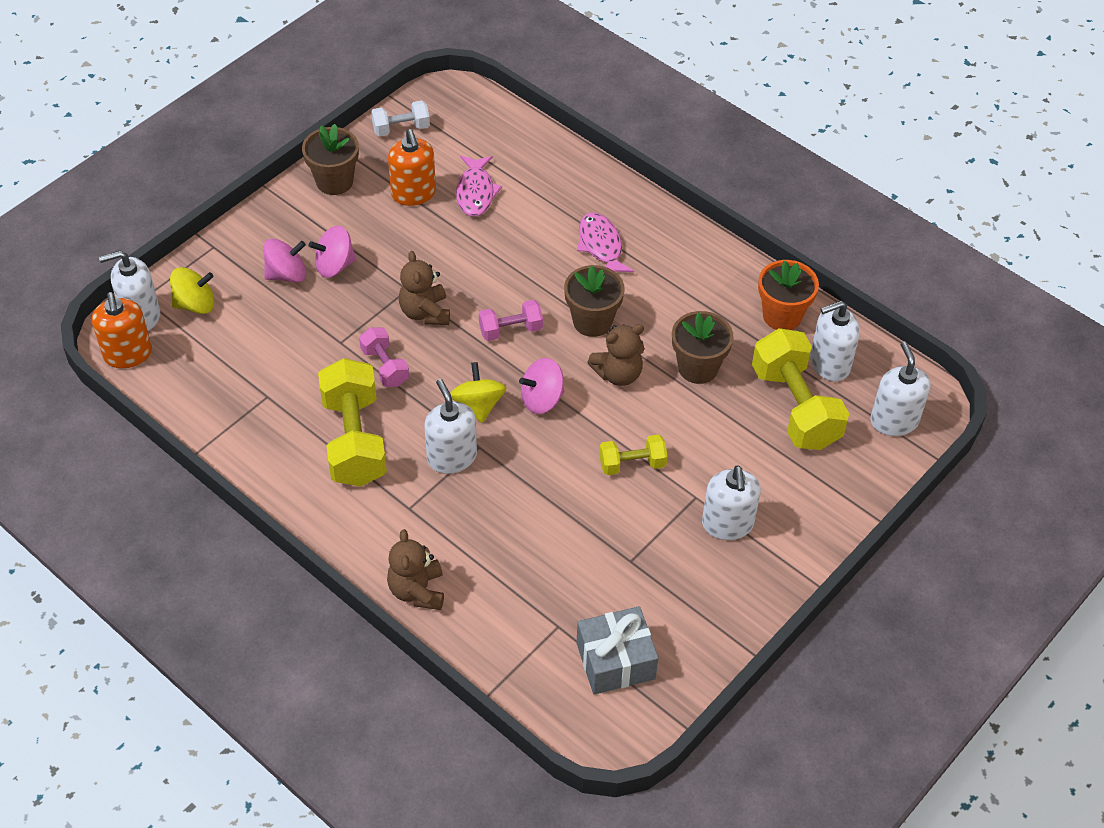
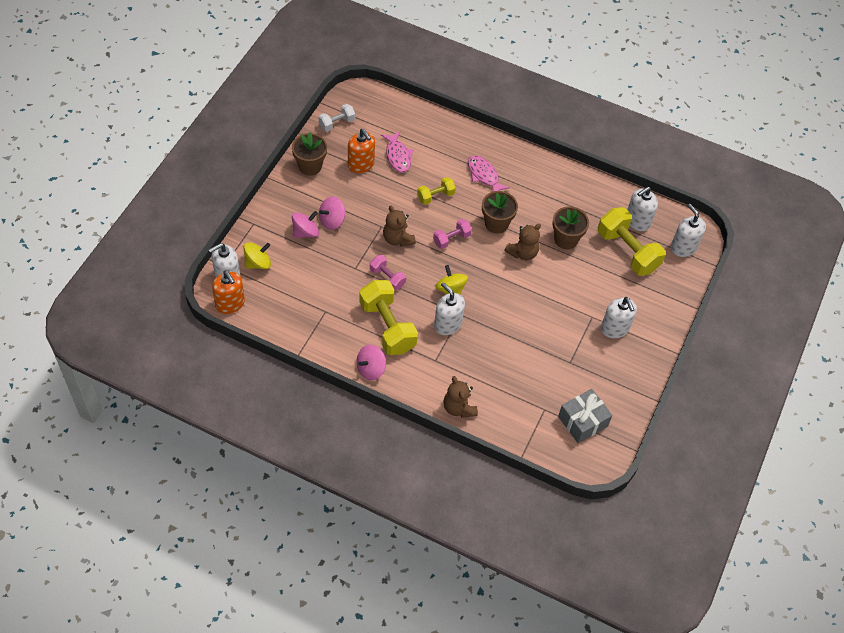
camera: 20 degrees left, 5 degrees up
(542, 399) = (485, 278): pink spinning top -> pink spinning top (370, 369)
(632, 464) = (550, 305): yellow dumbbell -> yellow dumbbell (435, 196)
(782, 316) = (601, 197): orange flower pot -> none

